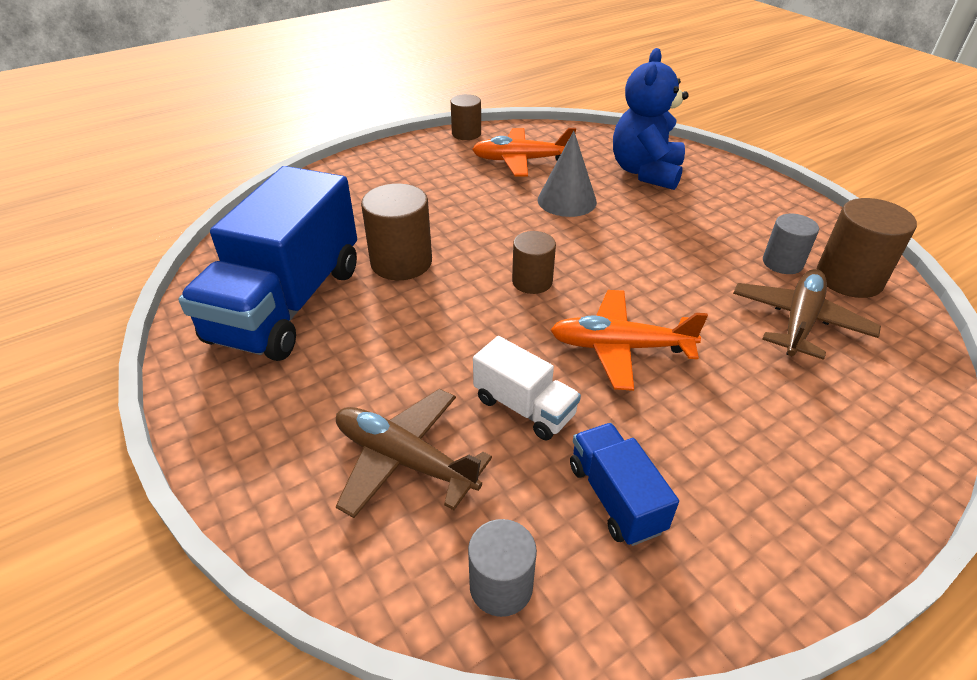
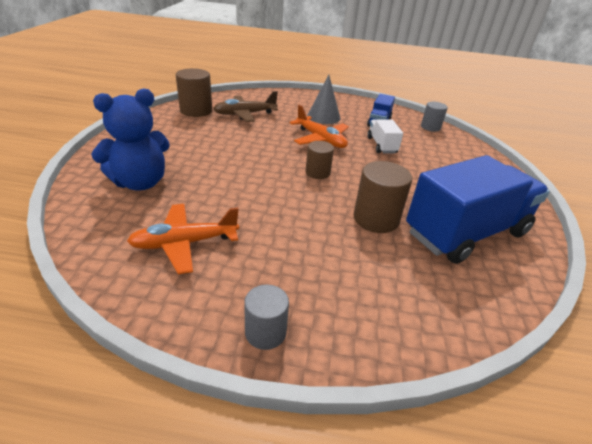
camera: 140 degrees left, 5 degrees down
(404, 460) = (440, 155): brown plane -> none
(466, 134) = (161, 313): brown cylinder -> none
(521, 160) = (184, 243): orange plane -> orange plane turned 120 degrees clockwise
(567, 200) = (222, 196): grey cone -> grey cone (323, 117)
(782, 263) = (203, 124): grey cylinder -> grey cylinder (265, 332)

